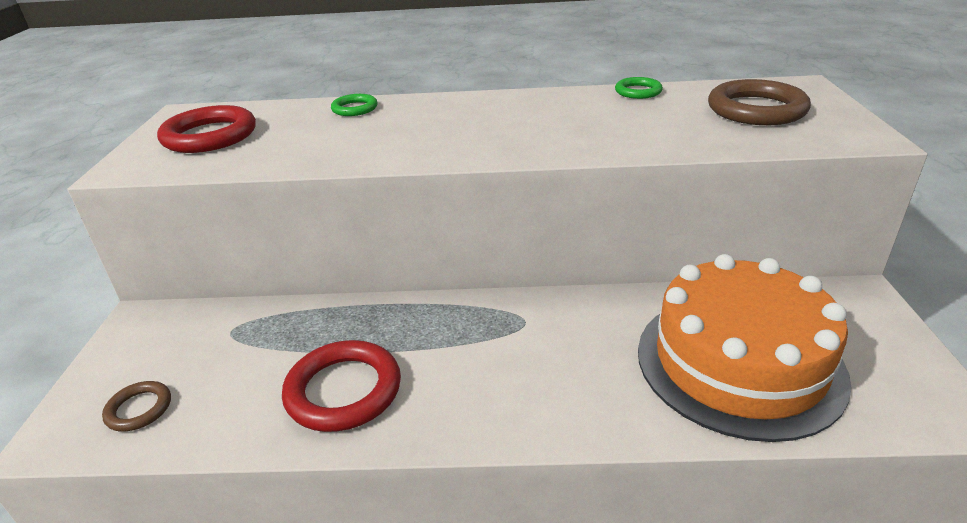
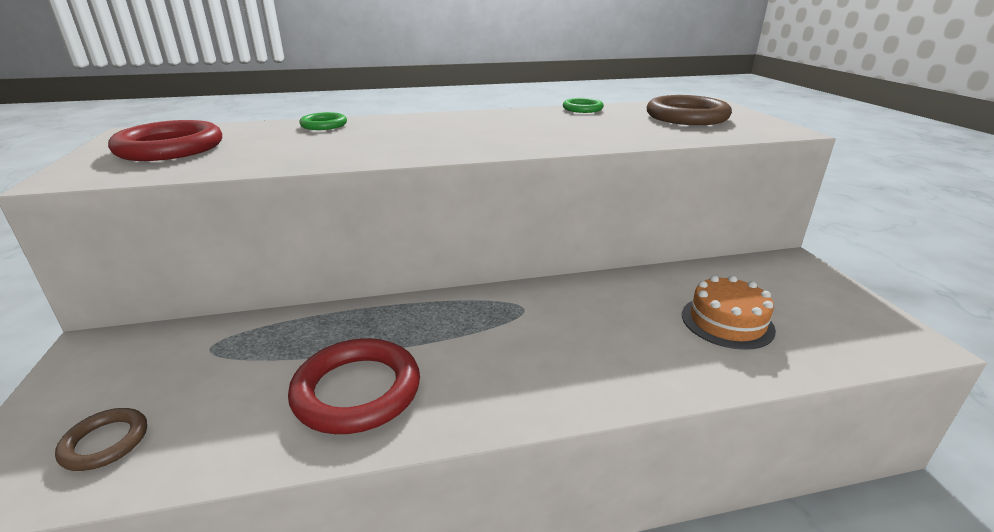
camera: 15 degrees left, 5 degrees down
(739, 362) = (727, 322): orange cake -> orange cake, size x0.48

